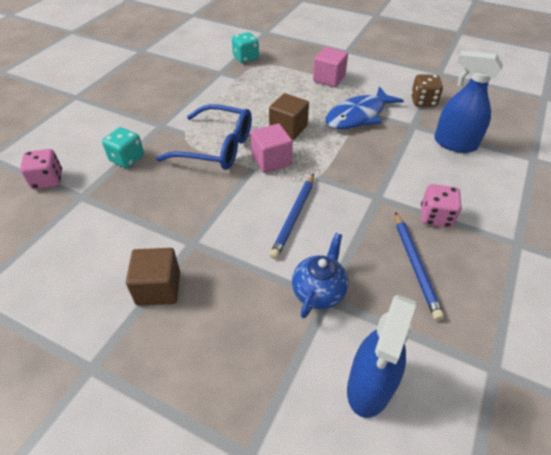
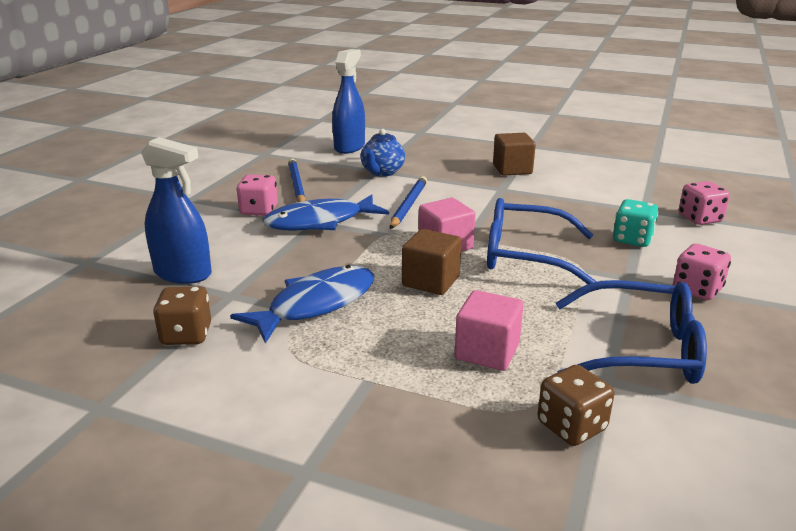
camera: 175 degrees right, 20 degrees down
(129, 114) = (697, 290): none -> pink dice
(193, 83) = (640, 349): none -> blue glasses
(246, 58) = (571, 426): turquoise dice -> brown dice
(329, 79) = (362, 375): pink cube -> pink cube (487, 351)
(374, 195) = (320, 222): none -> blue fish

